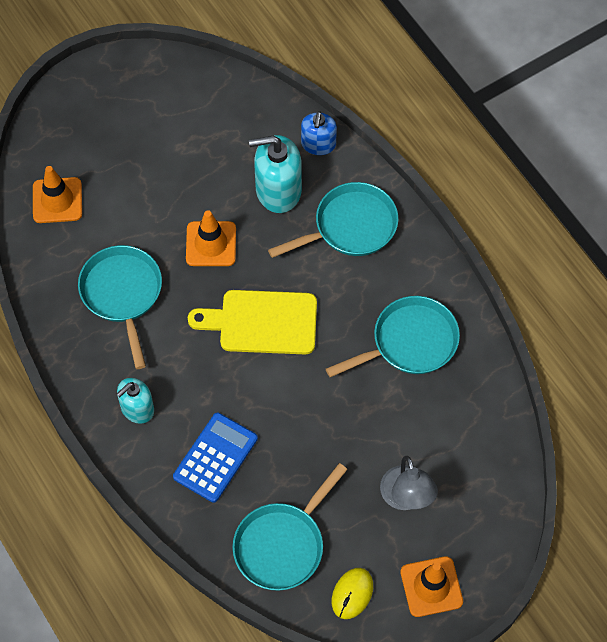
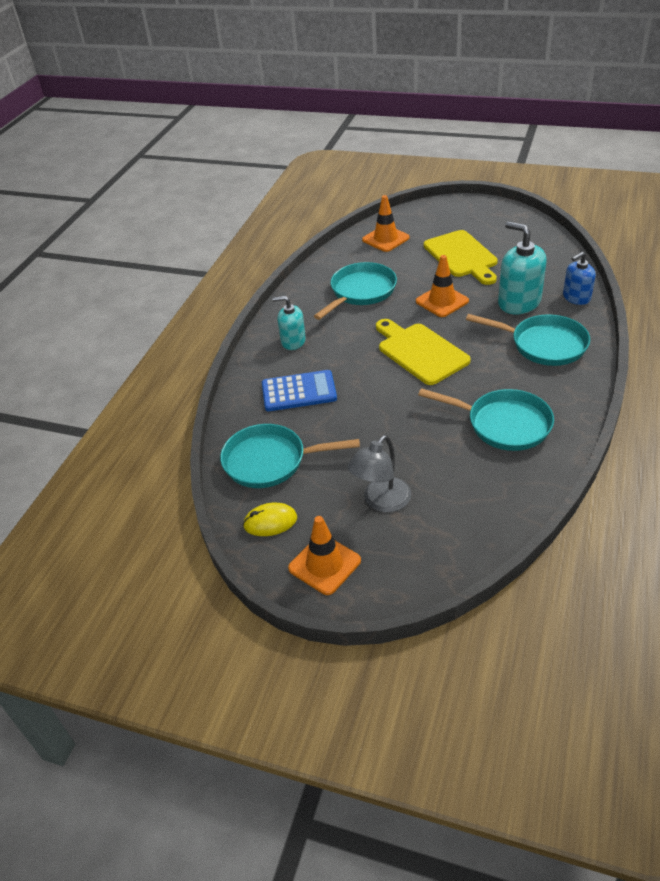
camera: 55 degrees right, 20 degrees down
(161, 167) = (462, 256): none -> yellow cutting board

